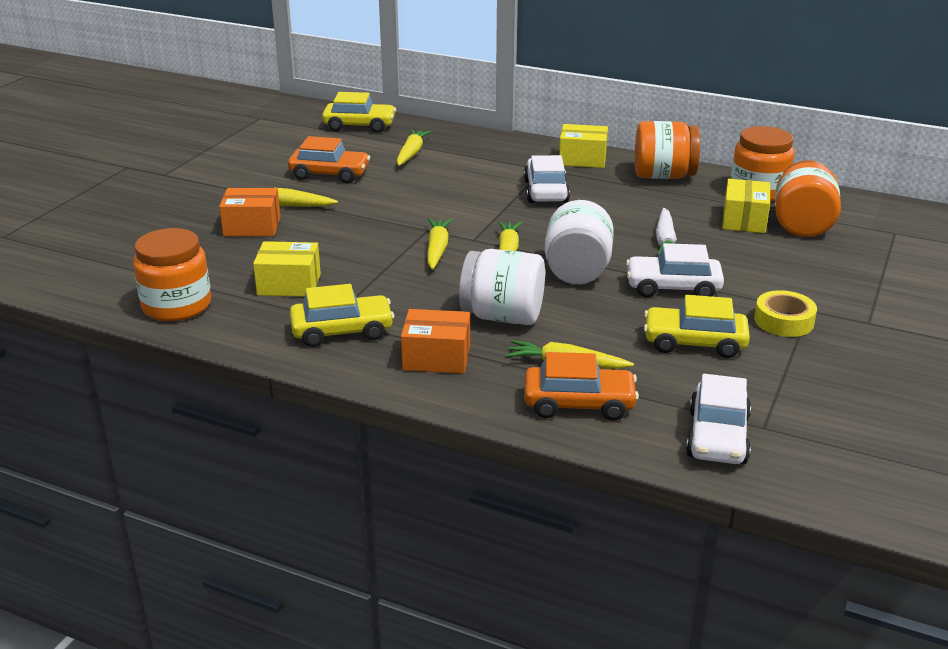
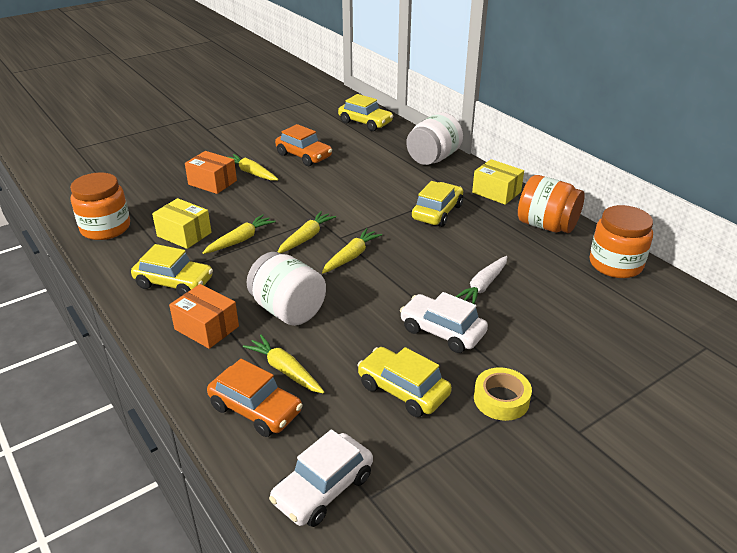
camera: 30 degrees right, 5 degrees up
(411, 153) = (376, 154): yellow carrot -> yellow carrot (240, 240)
(546, 191) = (437, 212): white car -> yellow car
(577, 271) = (384, 290): white jar -> white jar (433, 158)
(744, 220) = (572, 288): yellow box -> none
(802, 225) = (621, 310): orange jar -> none

